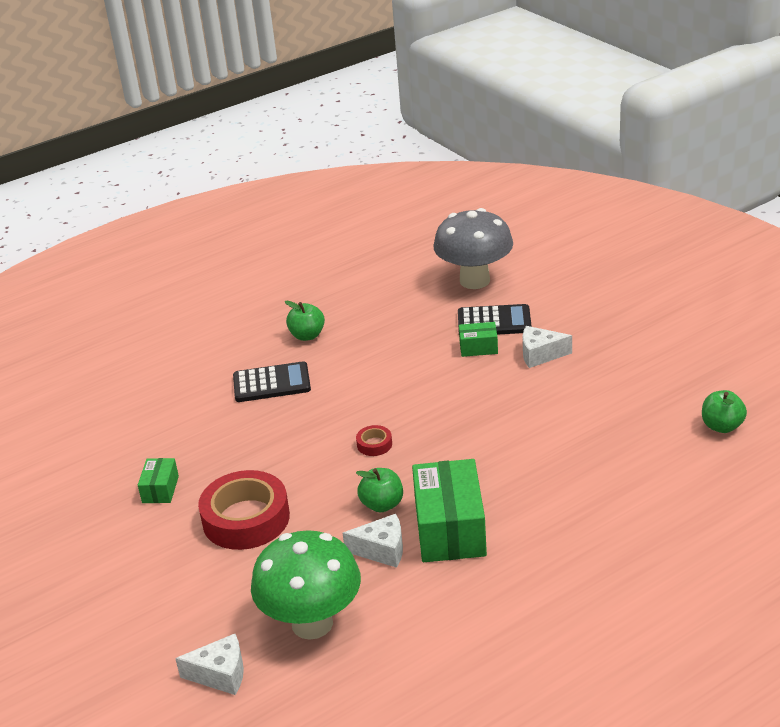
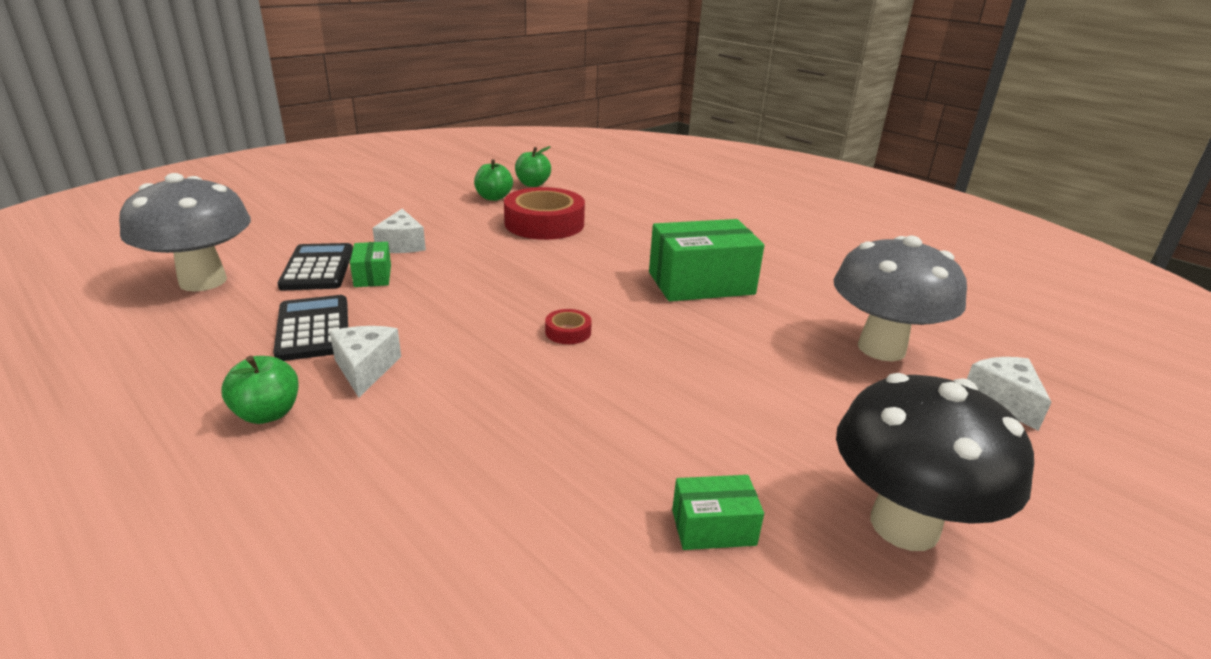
camera: 105 degrees left, 5 degrees down
(130, 566) = (904, 525): none -> black mushroom
(246, 519) = (743, 418): red tape -> red tape (544, 223)
(271, 383) = (407, 436): black calculator -> black calculator (313, 329)
(312, 623) = (881, 348): green mushroom -> grey mushroom
(382, 504) = (678, 320): green apple -> green apple (493, 197)
(382, 550) = (750, 316): white cheese -> white cheese (365, 369)

